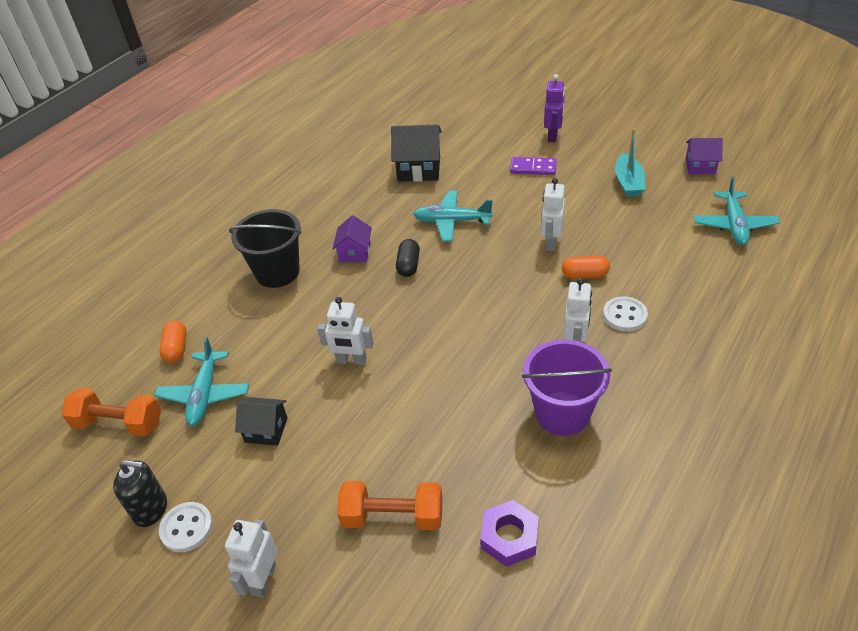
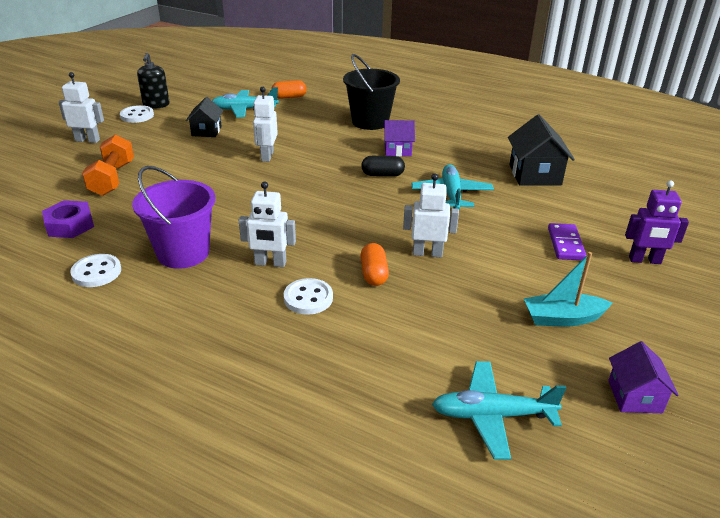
camera: 80 degrees right, 10 degrees down
(118, 423) = (226, 89): orange dumbbell -> none
(604, 484) = (96, 272): none -> white button

